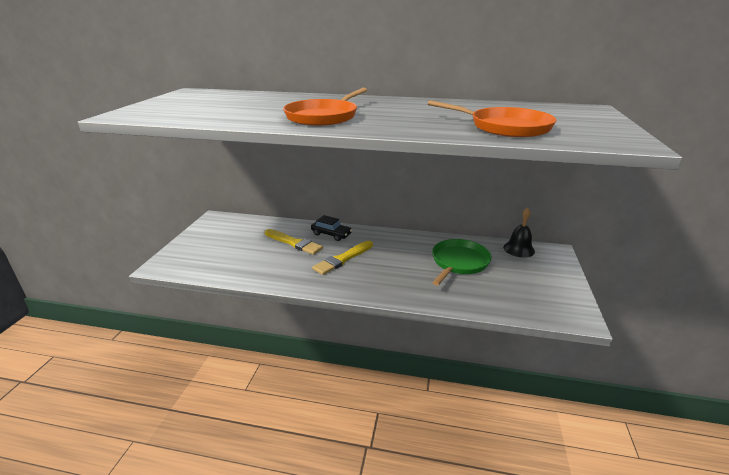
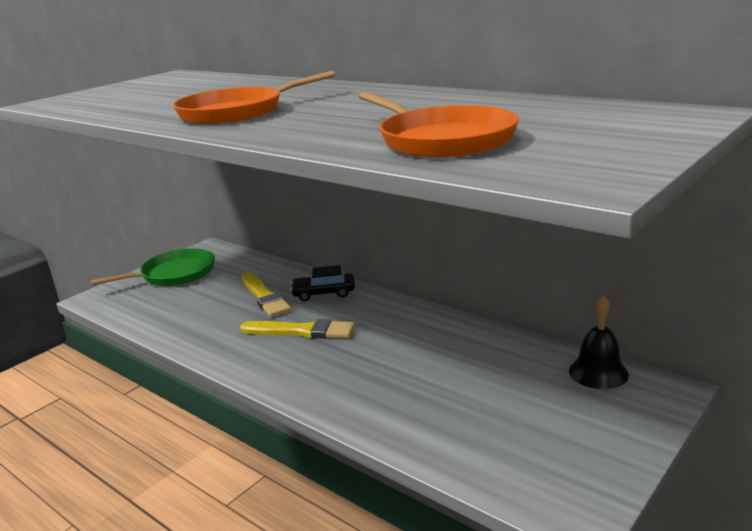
camera: 30 degrees right, 5 degrees down
(331, 234) = (324, 293): black car -> black car turned 120 degrees clockwise
(343, 259) = (302, 331): yellow brush -> yellow brush turned 150 degrees counterclockwise
(459, 262) = (466, 372): green pan -> green pan (174, 274)

